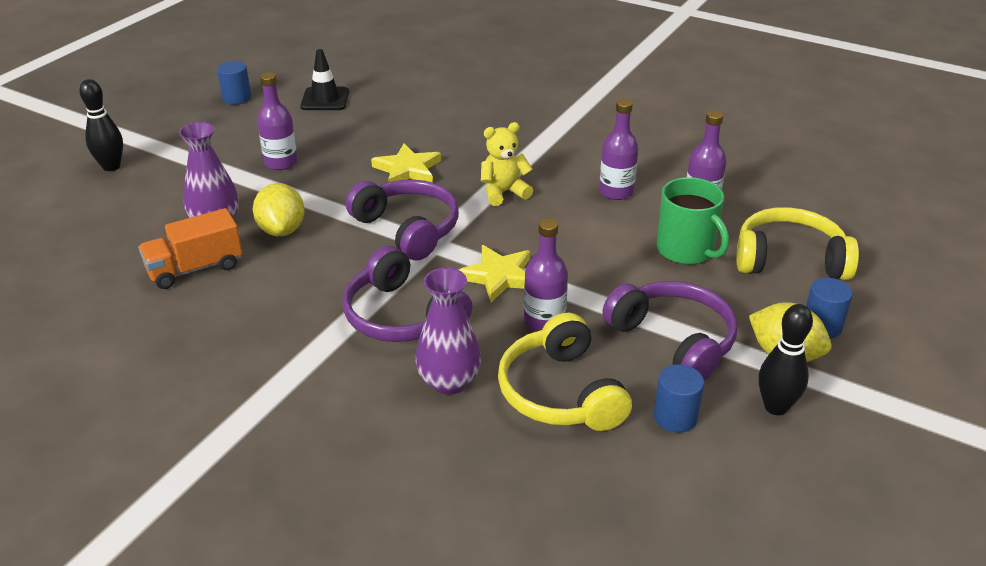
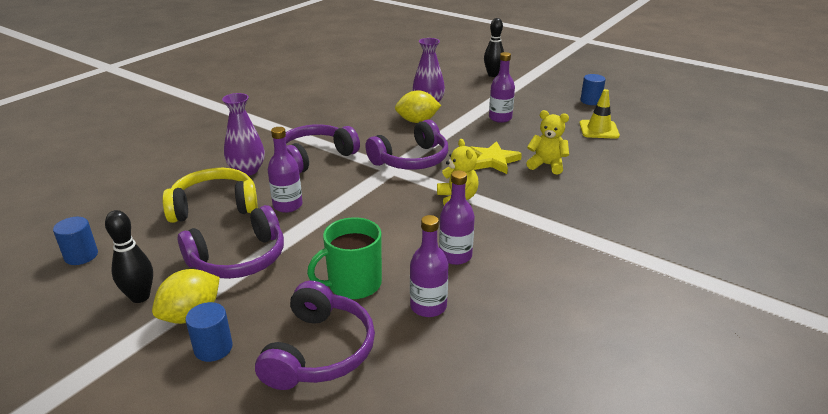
camera: 95 degrees right, 5 degrees down
(195, 268) = (383, 101): orange truck -> none
(325, 99) = (599, 130): black traffic cone -> yellow traffic cone
(417, 135) = (546, 165): none -> yellow teddy bear
(499, 276) = (345, 191): yellow star -> none
(675, 417) = (163, 248): blue cylinder -> blue cylinder (81, 256)
(789, 259) = (319, 351): yellow headphones -> purple headphones

